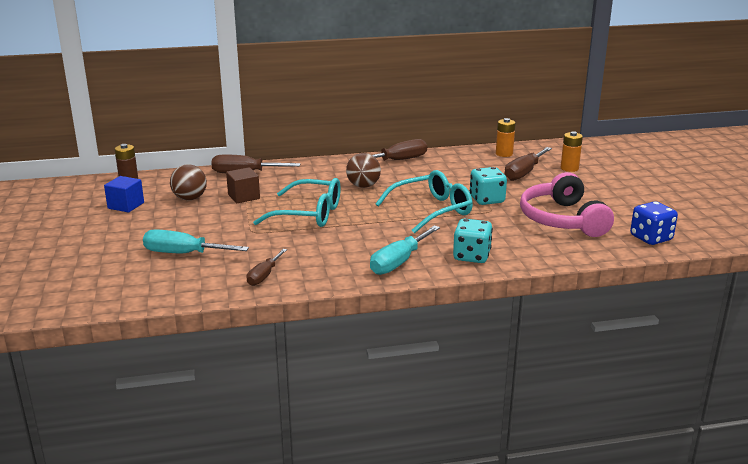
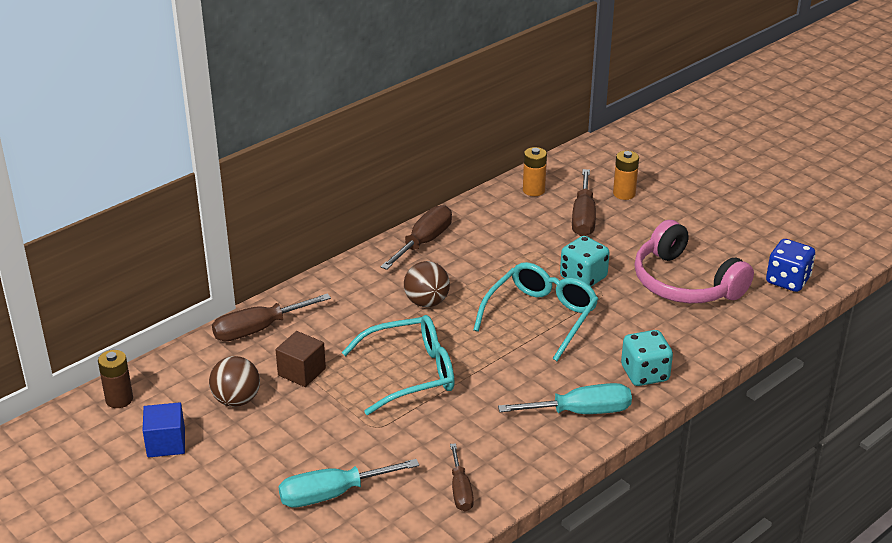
camera: 30 degrees left, 10 degrees up
(399, 262) = (581, 412): turquoise screwdriver -> turquoise screwdriver turned 105 degrees counterclockwise

